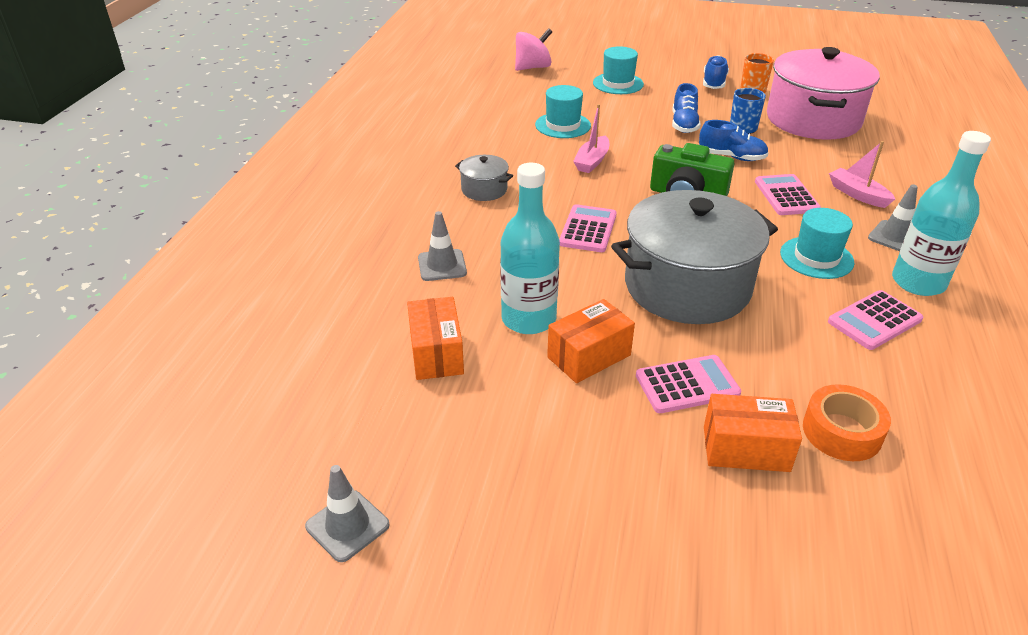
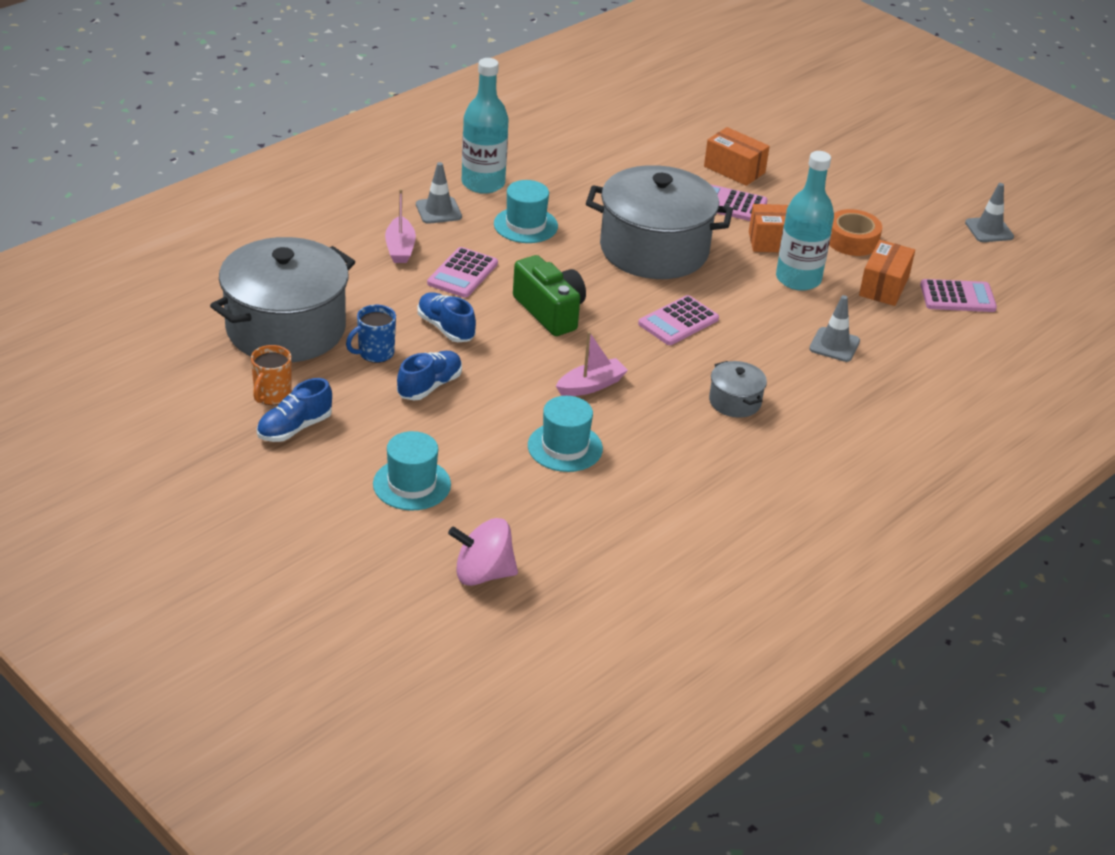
camera: 150 degrees left, 0 degrees up
(813, 120) = (286, 329): pink pot -> grey pot
(842, 432) = (669, 153): orange tape -> orange tape (852, 240)
(874, 321) = (556, 180): pink calculator -> pink calculator (957, 297)

